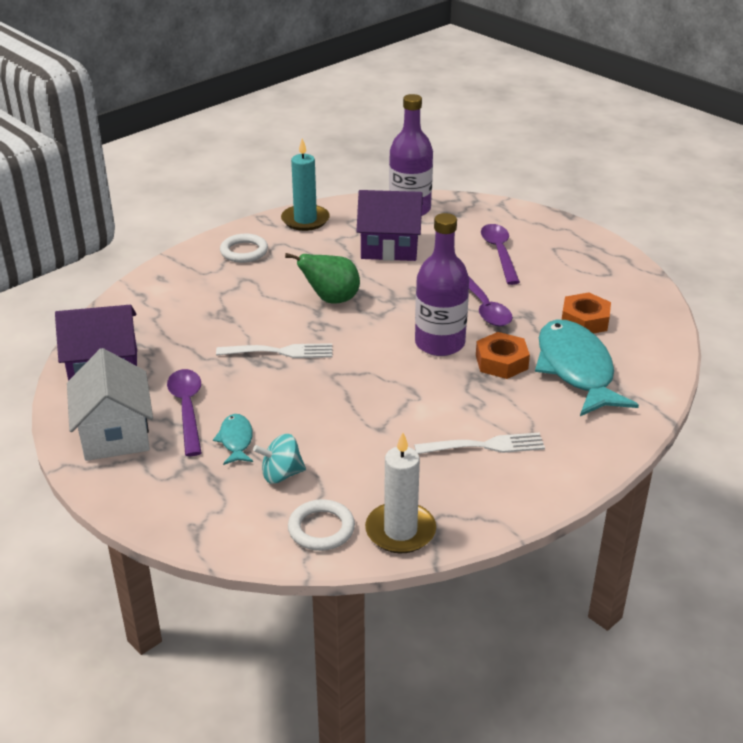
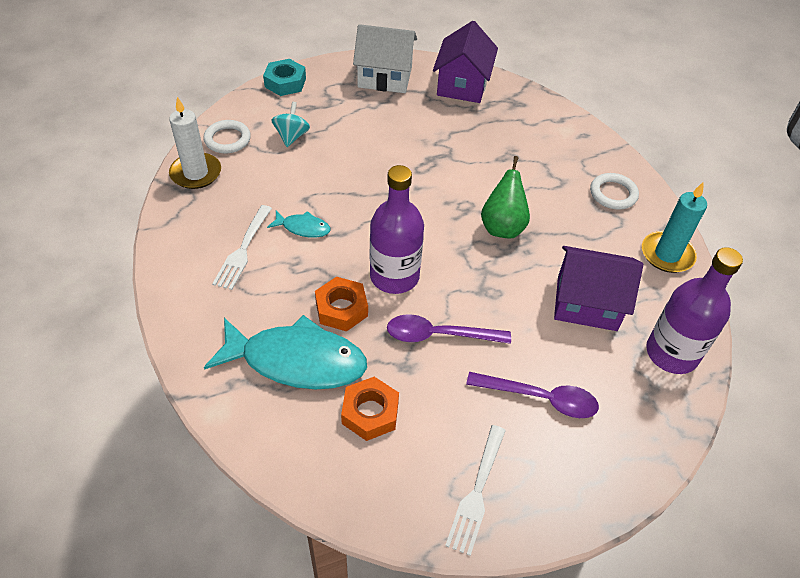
camera: 110 degrees right, 15 degrees up
(169, 520) = (285, 82): none -> turquoise nut
(187, 409) = (391, 112): purple spoon -> none
(236, 440) = (342, 125): turquoise fish -> turquoise fish (303, 228)
(280, 352) = (437, 174): white fork -> white fork (477, 493)
(389, 247) = (586, 303): purple house -> purple house turned 75 degrees clockwise

